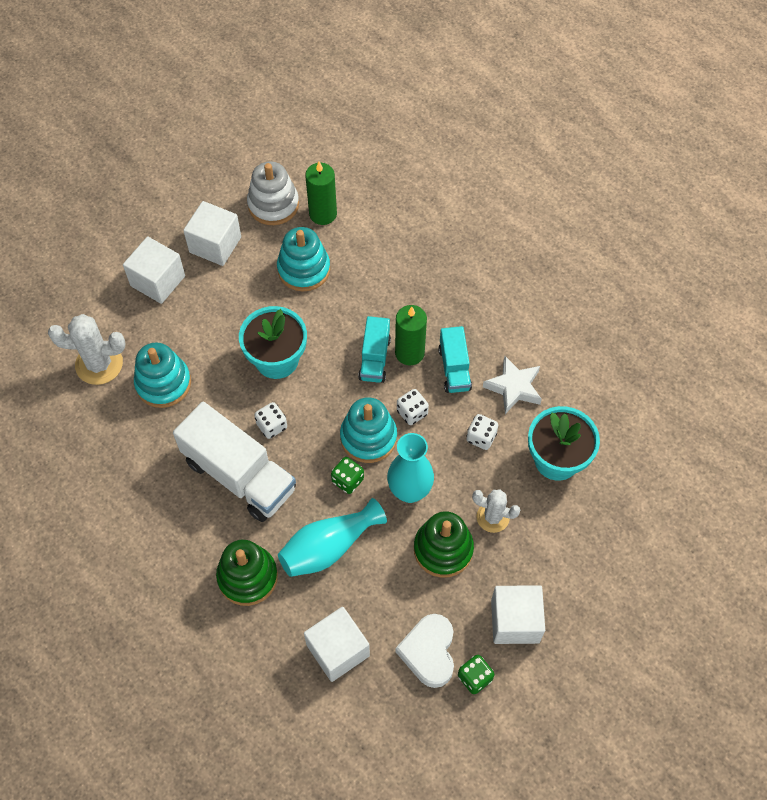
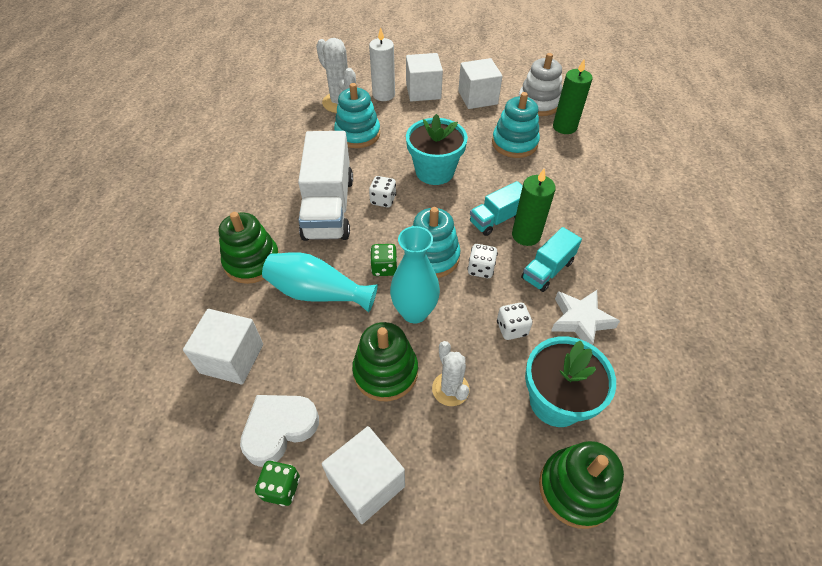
camera: 50 degrees right, 10 degrees down
(127, 318) = (383, 95): none -> white candle
(618, 500) = (576, 489): none -> green stacking toy

